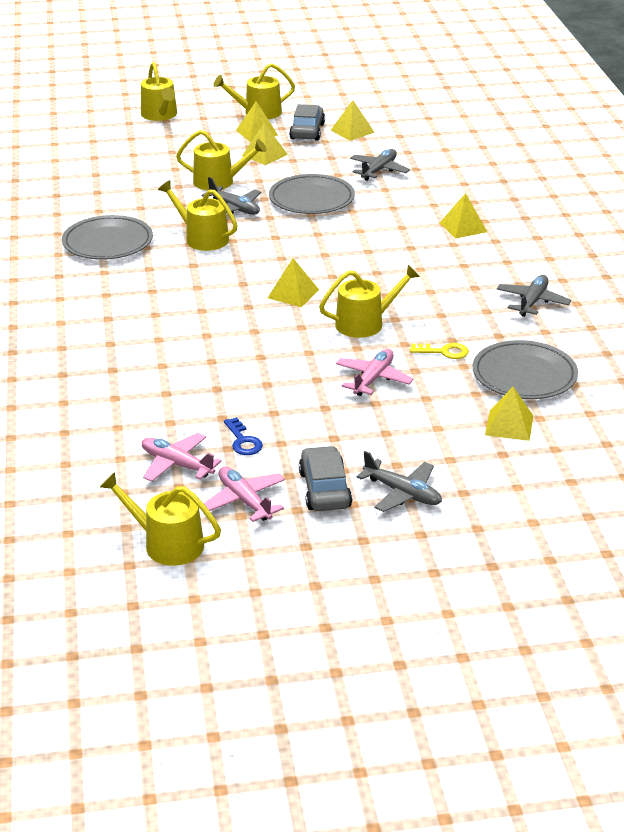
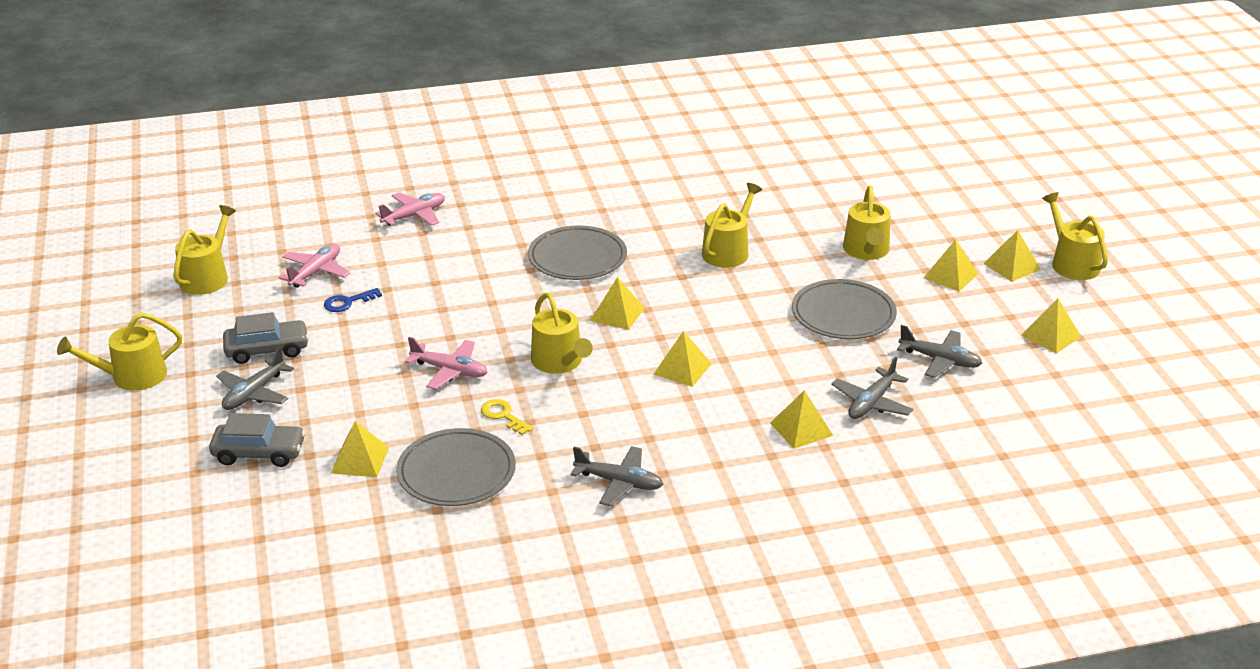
camera: 85 degrees right, 0 degrees up
(108, 242) = (706, 199): grey plate -> grey plate (577, 258)
(160, 115) = (1029, 199): yellow watering can -> yellow watering can (132, 376)
(234, 208) = (803, 265): grey plane -> grey plane (871, 403)
(244, 500) = (258, 309): pink plane -> pink plane (414, 216)
(307, 131) = (1033, 302): grey car -> grey car (259, 453)
(380, 268) = (682, 369): none -> yellow pyramid
(444, 352) = (503, 416): yellow key -> yellow key turned 135 degrees clockwise

